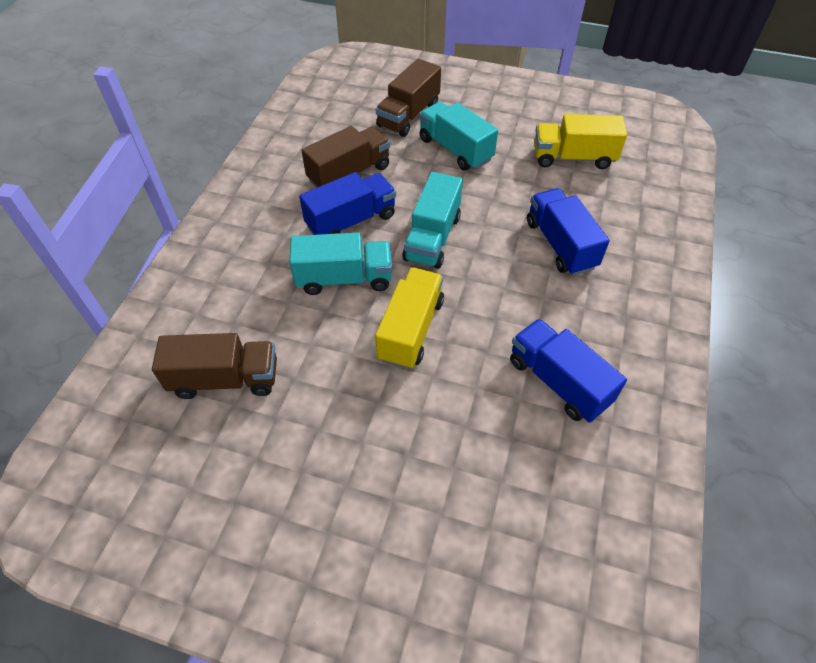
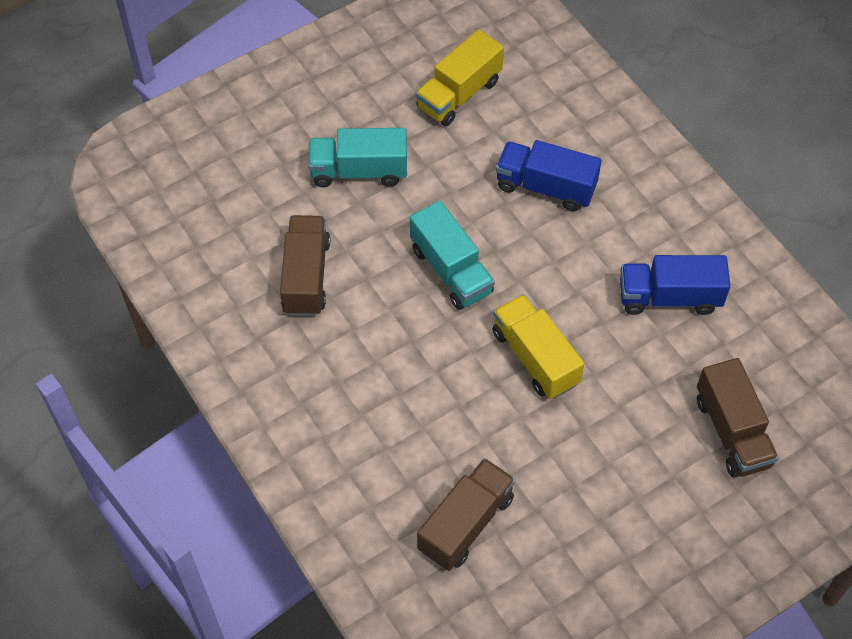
camera: 50 degrees left, 5 degrees up
(344, 278) = (435, 368): turquoise truck -> none
(351, 221) = (371, 317): blue truck -> none
(408, 115) = (272, 171): brown truck -> brown truck (732, 432)

